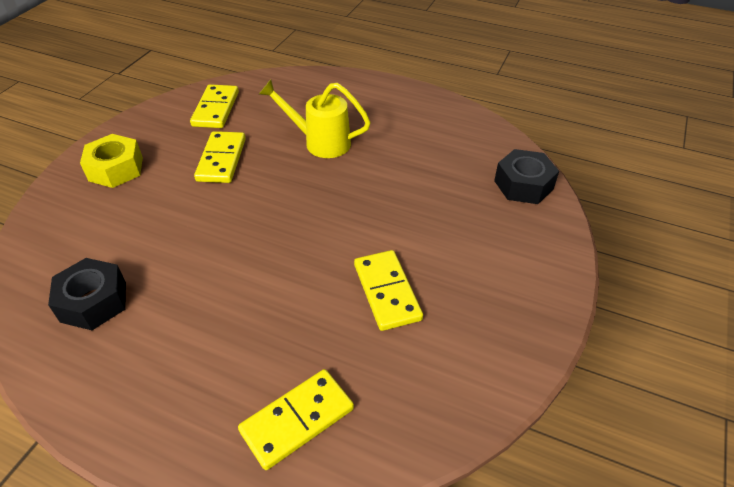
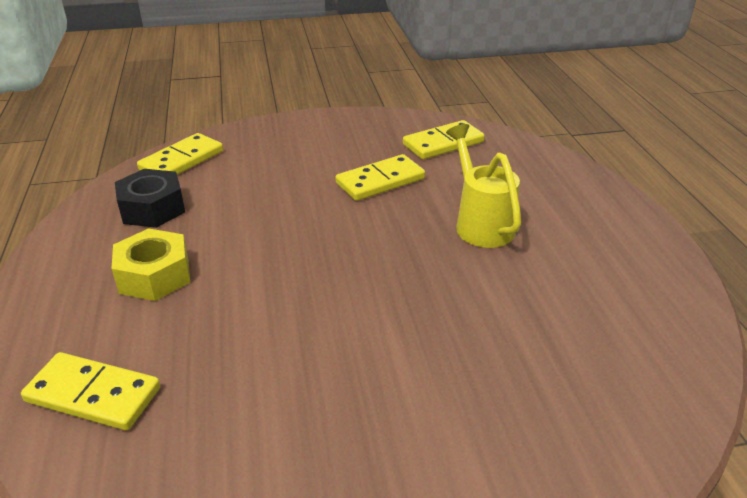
camera: 55 degrees right, 10 degrees down
(116, 169) = (306, 140): yellow nut -> yellow nut (154, 275)
(387, 292) = (309, 381): yellow domino -> yellow domino (182, 160)
(523, 185) = (631, 429): black nut -> none

